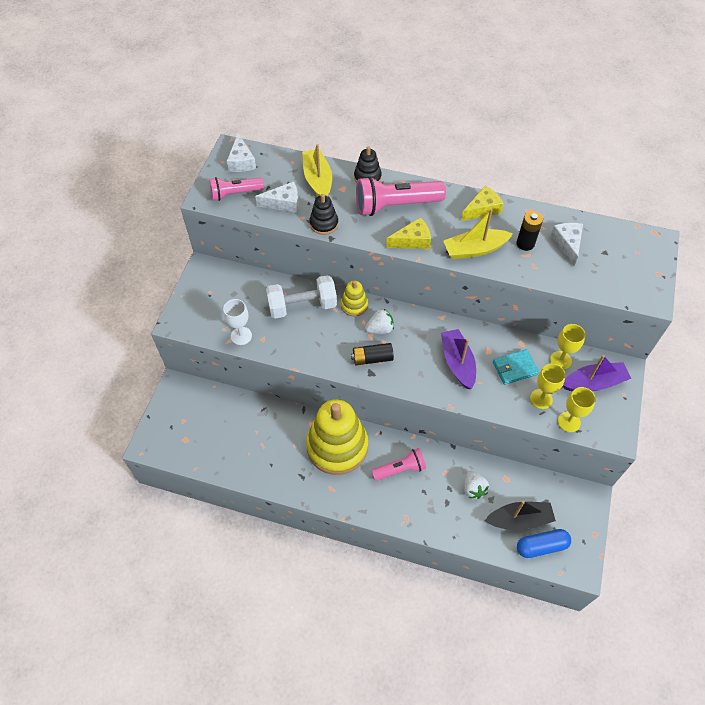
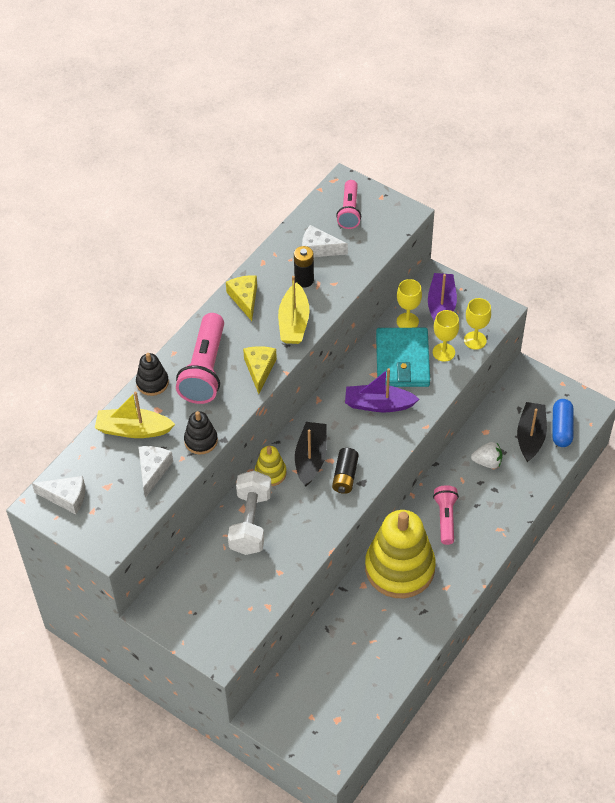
camera: 70 degrees left, 5 degrees down
(235, 194) = (115, 515): pink flashlight -> pink flashlight (349, 211)
(241, 336) = (267, 592): white goblet -> none
(380, 329) = (311, 458): white strawberry -> black boat
(514, 368) = (402, 360): turquoise wallet -> turquoise wallet, size x1.72

